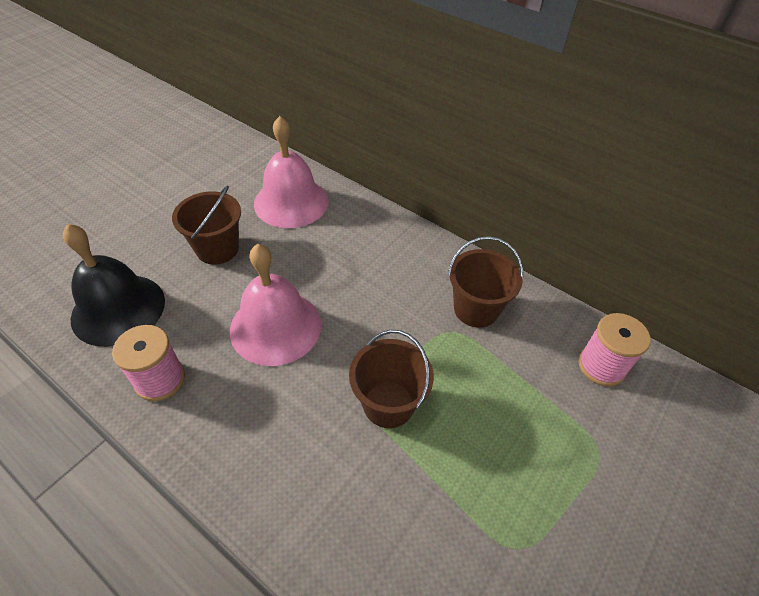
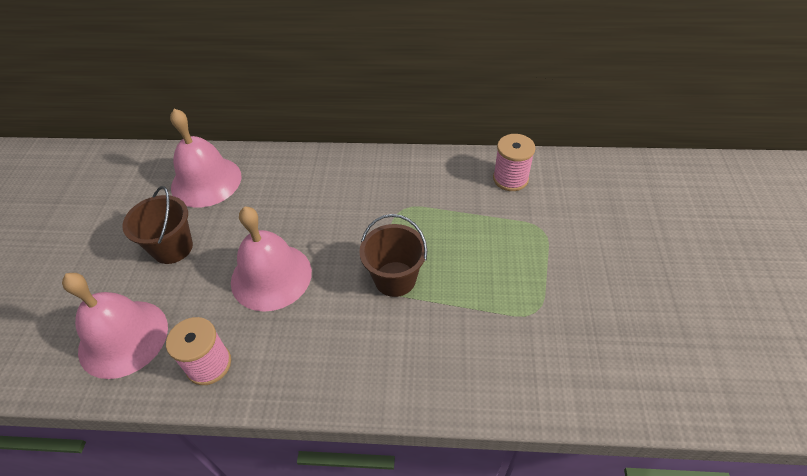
camera: 30 degrees left, 0 degrees up
(118, 309) = (123, 338): black bell -> pink bell
(476, 309) = (407, 186): brown bucket -> none

